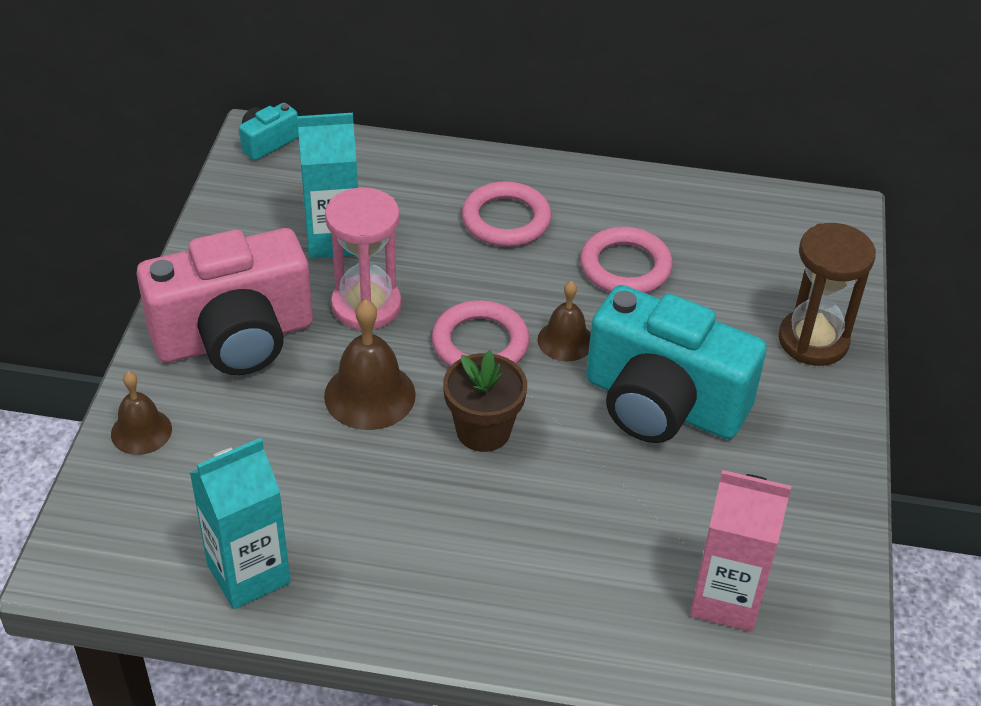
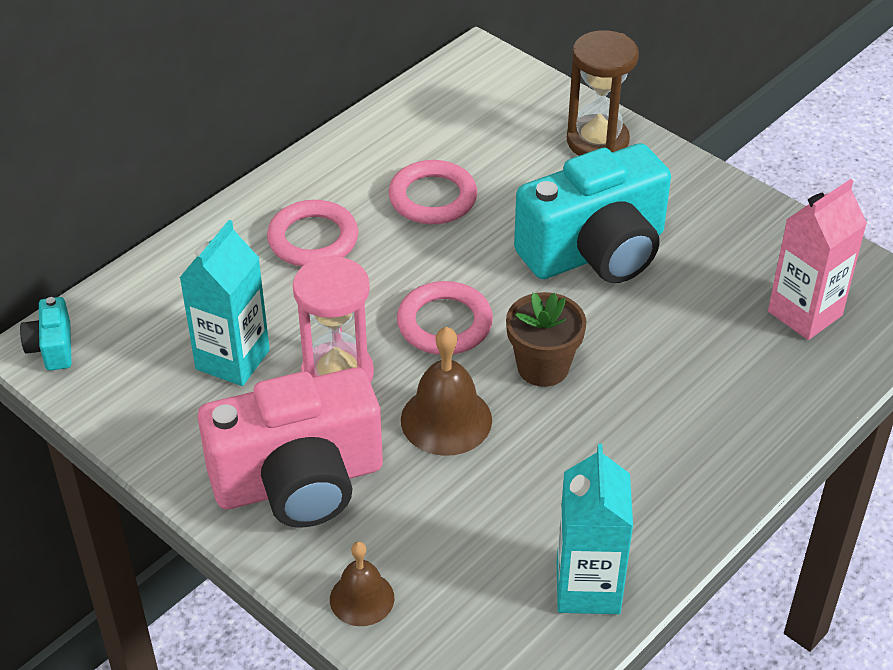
camera: 55 degrees left, 0 degrees up
(235, 338) = (299, 482): pink camera -> pink camera turned 60 degrees clockwise
(565, 340) = (484, 272): brown bell -> none

